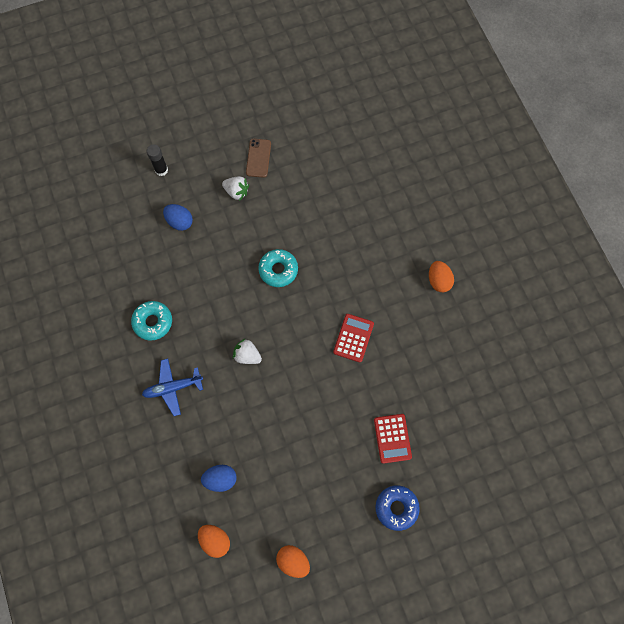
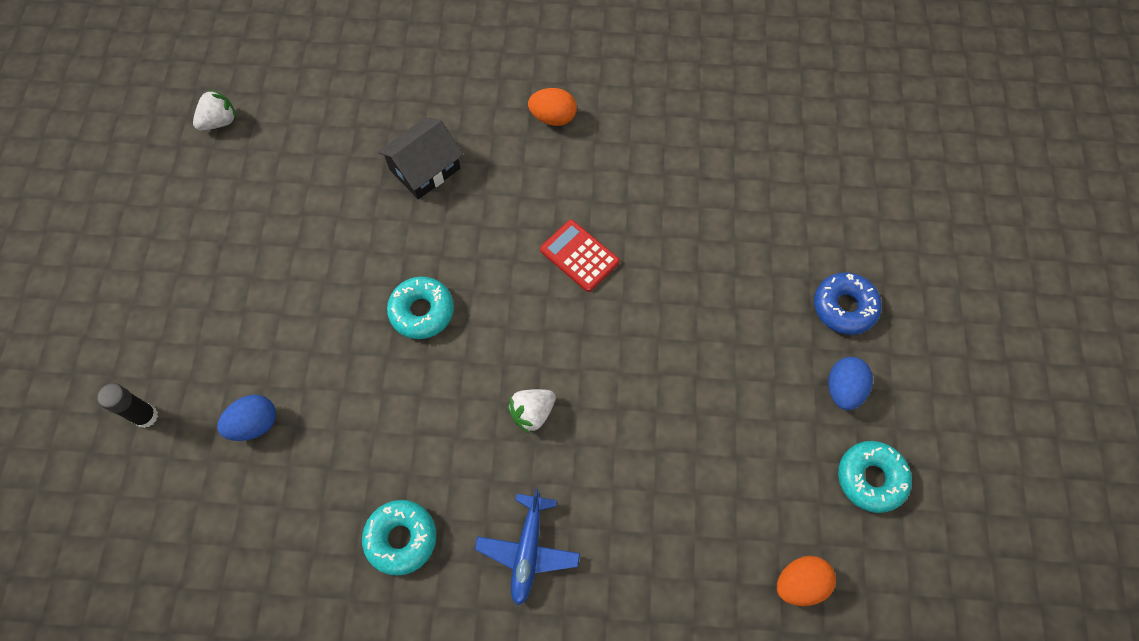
camera: 65 degrees left, 5 degrees down
(220, 479) = (708, 535): blue egg -> blue egg (843, 389)
(236, 192) = (259, 317): white strawberry -> white strawberry (220, 121)
(258, 158) = (225, 263): brown phone -> none
(293, 561) = (871, 478): orange egg -> turquoise donut
(366, 227) = (425, 169): none -> black house
(392, 438) = (746, 270): red calculator -> none

